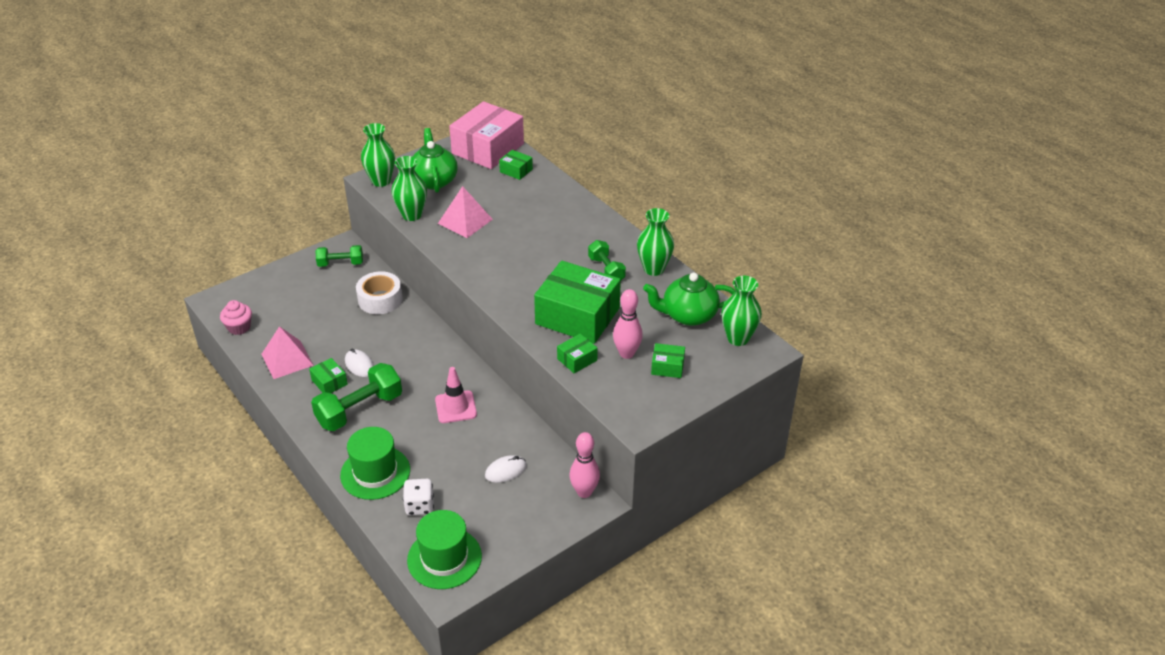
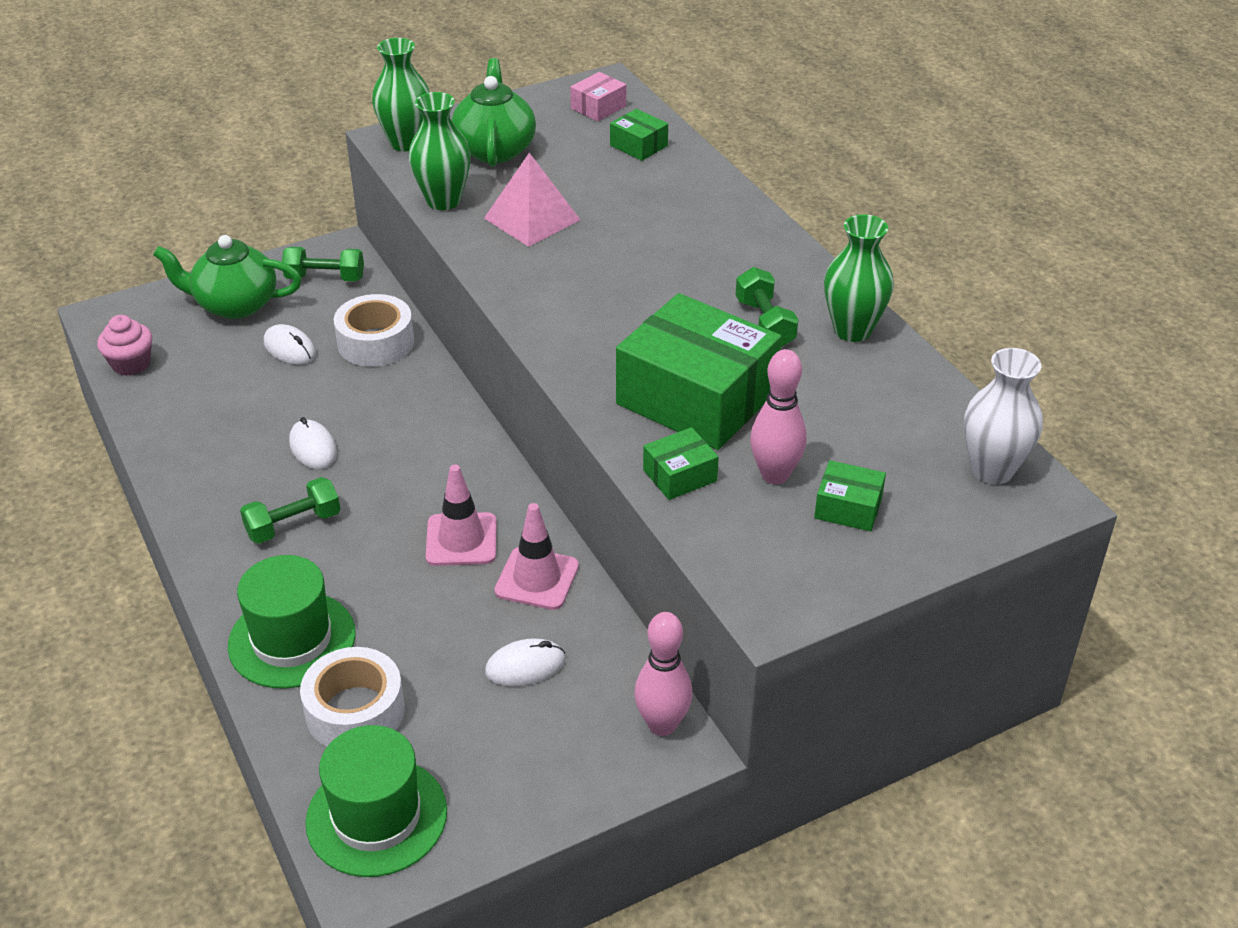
camera: 10 degrees right, 0 degrees up
(287, 359) = (194, 425): pink pyramid -> none
(329, 382) = (254, 471): green box -> none
(331, 308) = (289, 348): none -> white mouse
(359, 410) = (293, 525): green dumbbell -> green dumbbell, size x0.60
(419, 506) = (355, 711): white dice -> white tape
(488, 148) = (598, 107): pink box -> pink box, size x0.44
(502, 423) = (537, 579): none -> pink traffic cone
(688, 315) = (903, 418): green teapot -> green teapot (235, 305)
(738, 338) = (992, 470): green vase -> white vase

